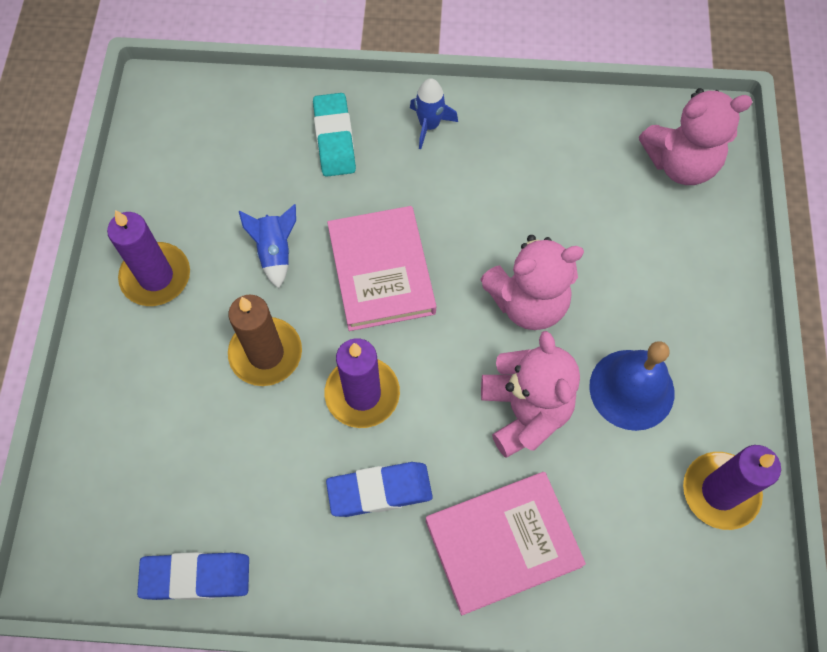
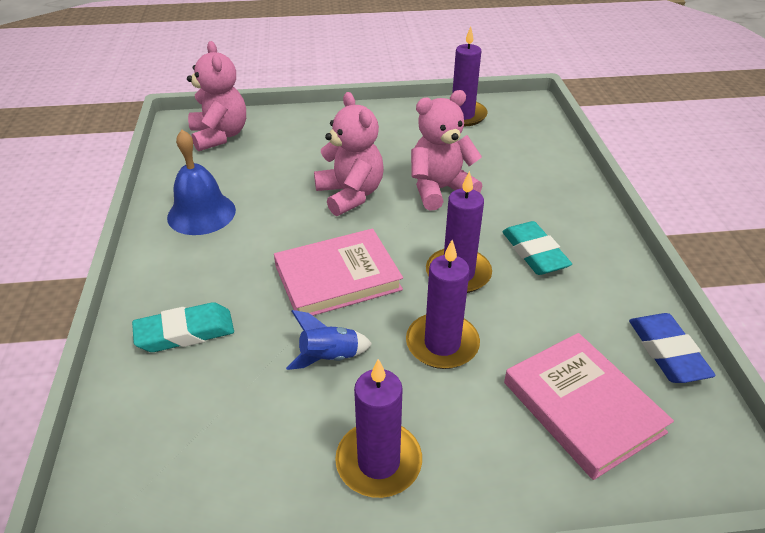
camera: 100 degrees left, 25 degrees down
(266, 353) = (442, 344): brown candle -> purple candle
(379, 491) = (534, 253): blue eraser -> turquoise eraser
(429, 125) = (173, 266): blue rocket -> none
(503, 543) = (540, 191): pink book -> pink book (582, 407)
(631, 389) = (406, 147): blue bell -> blue bell (201, 213)

